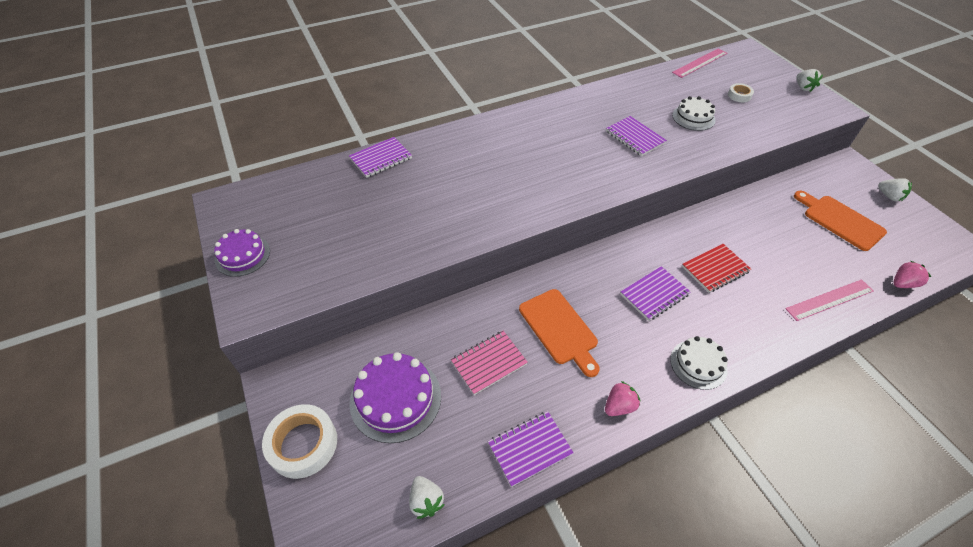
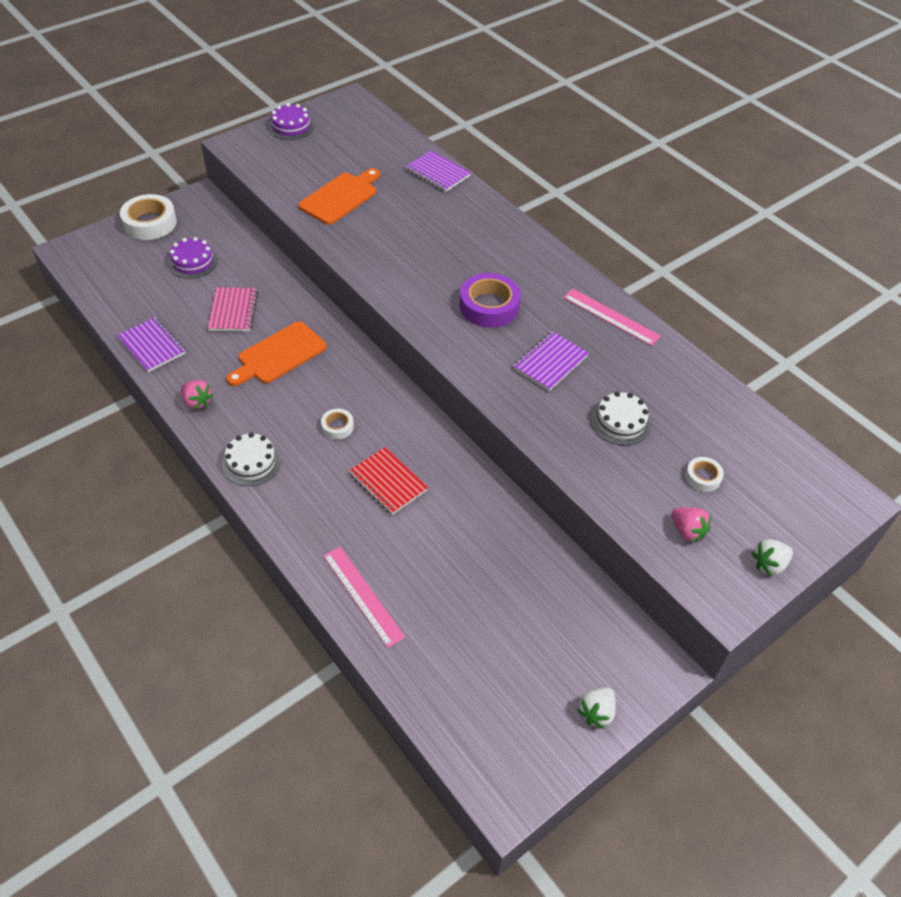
camera: 75 degrees right, 0 degrees up
(395, 398) = (192, 262): purple cake -> purple cake, size x0.64
(426, 501) = (107, 294): white strawberry -> none
(489, 363) = (233, 311): pink notebook -> pink notebook turned 45 degrees clockwise
(568, 157) = (489, 306): none -> purple tape
(654, 294) = (337, 427): purple notebook -> white tape
(700, 63) = (774, 434): pink ruler -> pink ruler (611, 317)
(840, 221) = (516, 632): orange cutting board -> orange cutting board (340, 197)
(902, 283) = (409, 688): pink strawberry -> pink strawberry (687, 531)

